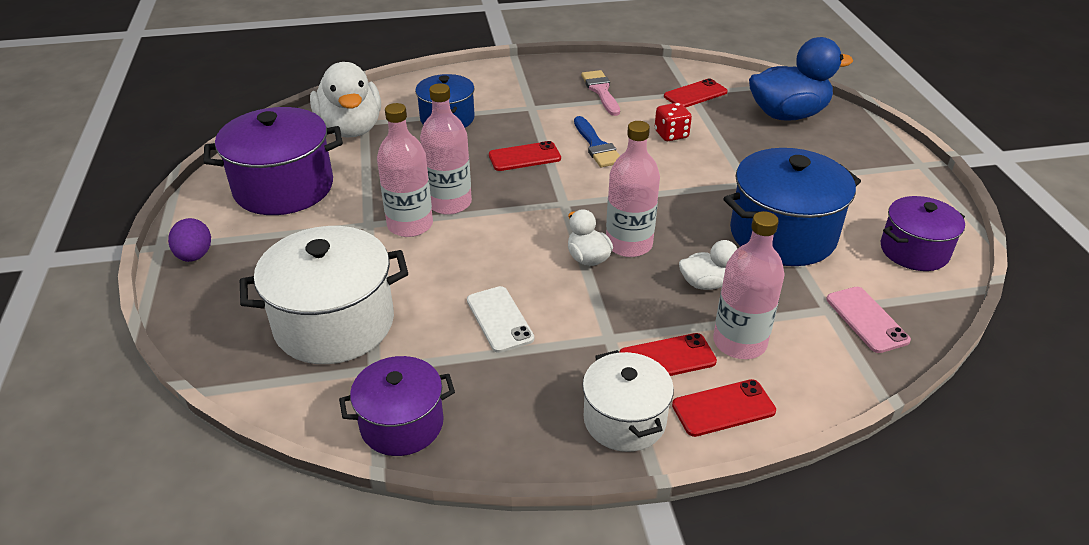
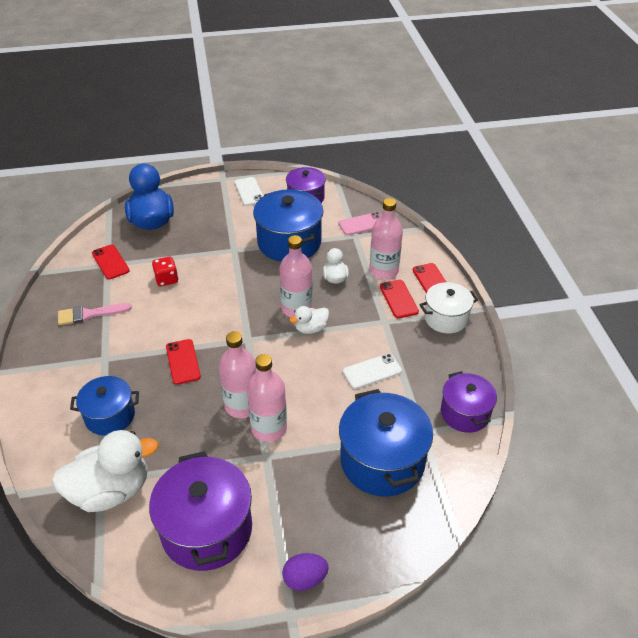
camera: 90 degrees left, 5 degrees up
(334, 323) = (382, 461): white pot -> blue pot
(596, 146) = (174, 320): blue brush -> none
(900, 191) = (249, 191): none -> white phone

